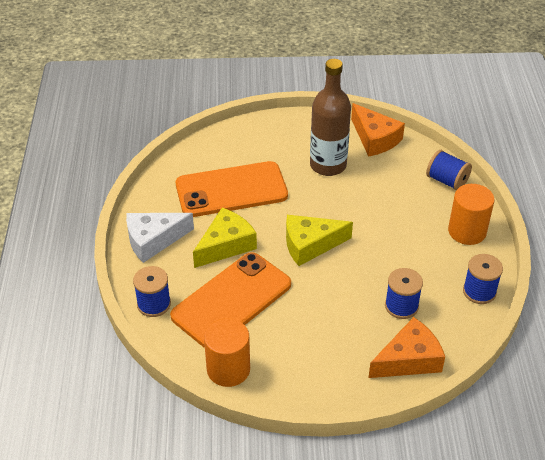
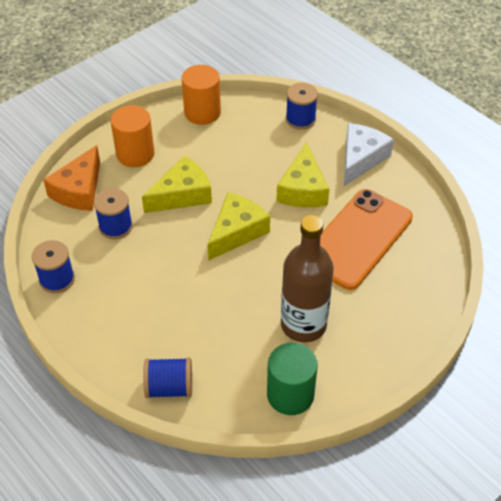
camera: 140 degrees right, 5 degrees up
(231, 300) = (250, 153): orange phone -> none
(323, 299) = (182, 195): none -> yellow cheese
(375, 139) = (290, 394): orange cheese -> green cylinder
(467, 231) = (107, 336): orange cylinder -> orange cylinder (135, 154)

